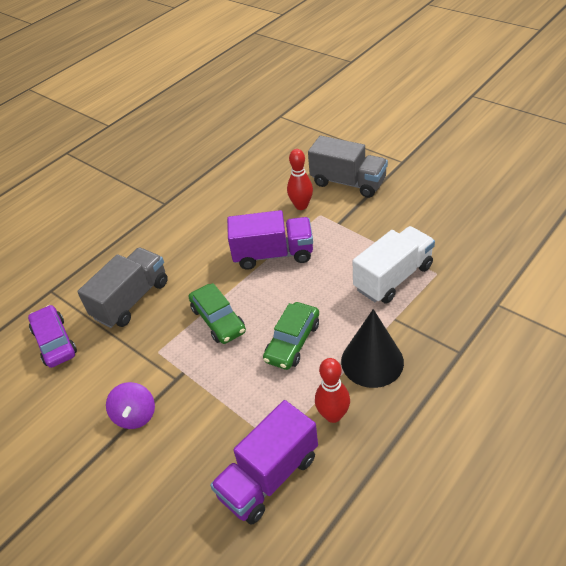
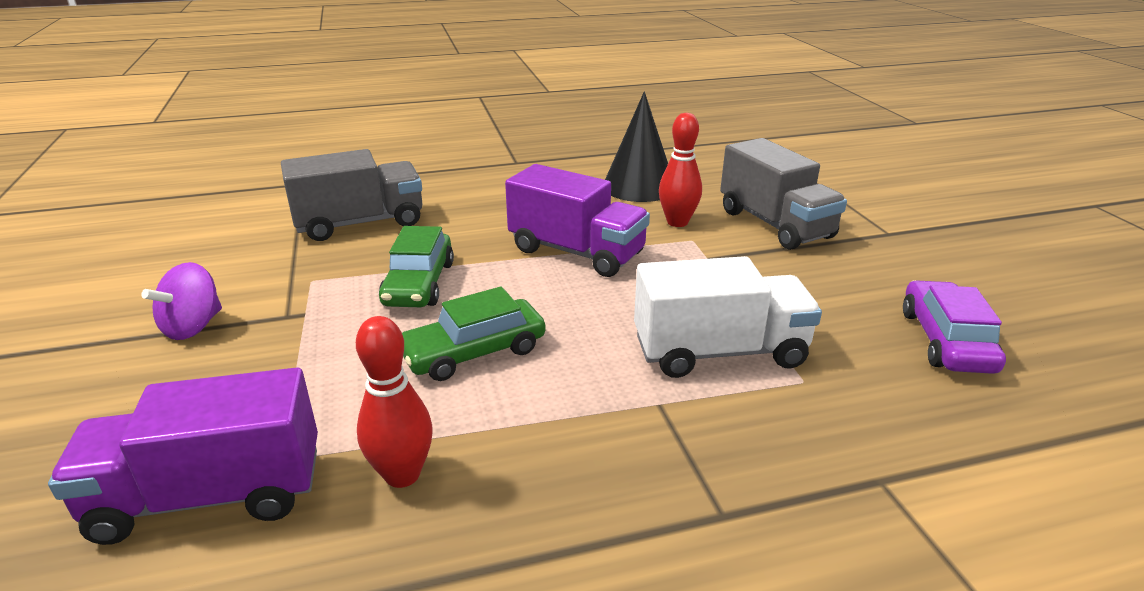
camera: 30 degrees right, 15 degrees down
(55, 342) = (237, 223): purple car -> purple car (945, 340)
(372, 361) = (553, 439): black cone -> black cone (639, 186)

